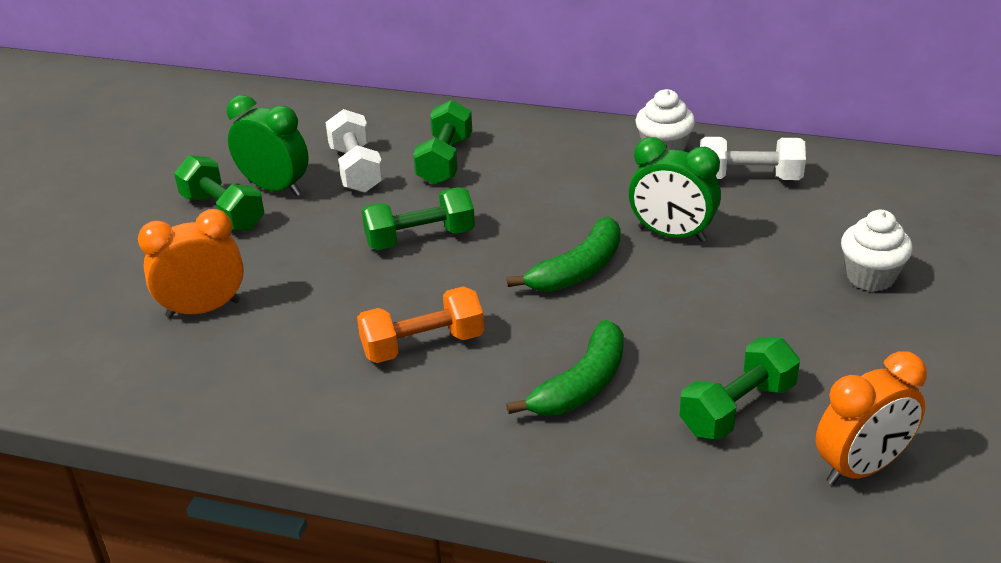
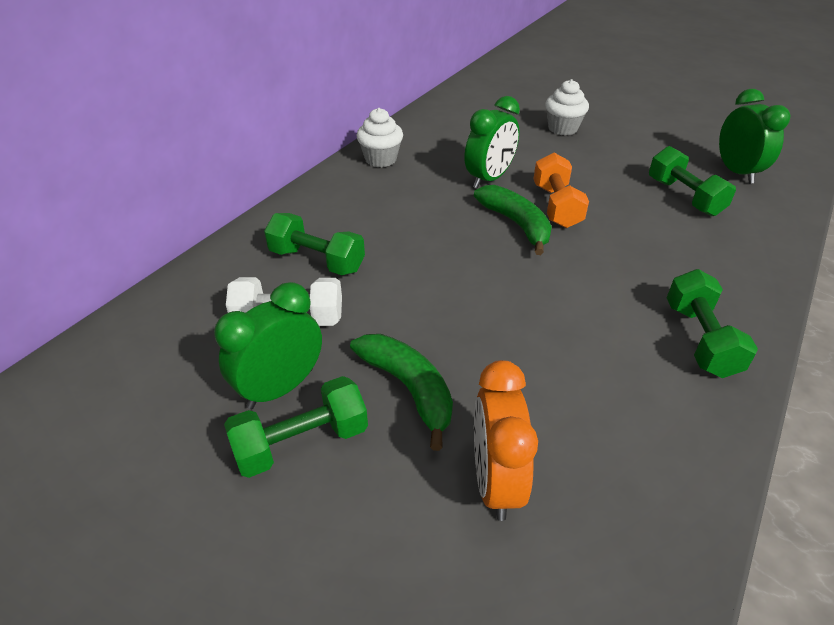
camera: 75 degrees left, 5 degrees up
(420, 238) = (435, 296): green dumbbell -> green dumbbell (700, 339)
(423, 345) = (594, 320): orange dumbbell -> orange dumbbell (556, 206)
(581, 385) = (656, 250): green banana -> green banana (409, 388)
(749, 178) = (437, 138): white dumbbell -> none
(861, 468) = (736, 172): orange clock -> green clock

